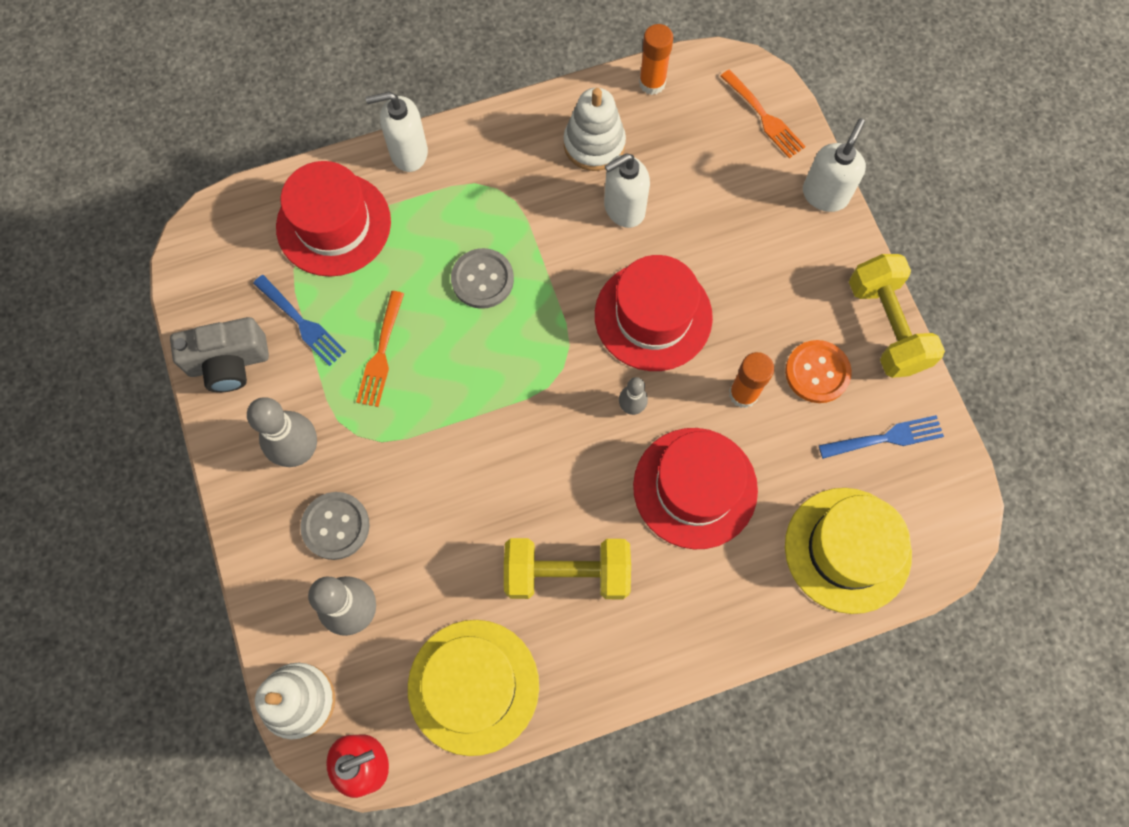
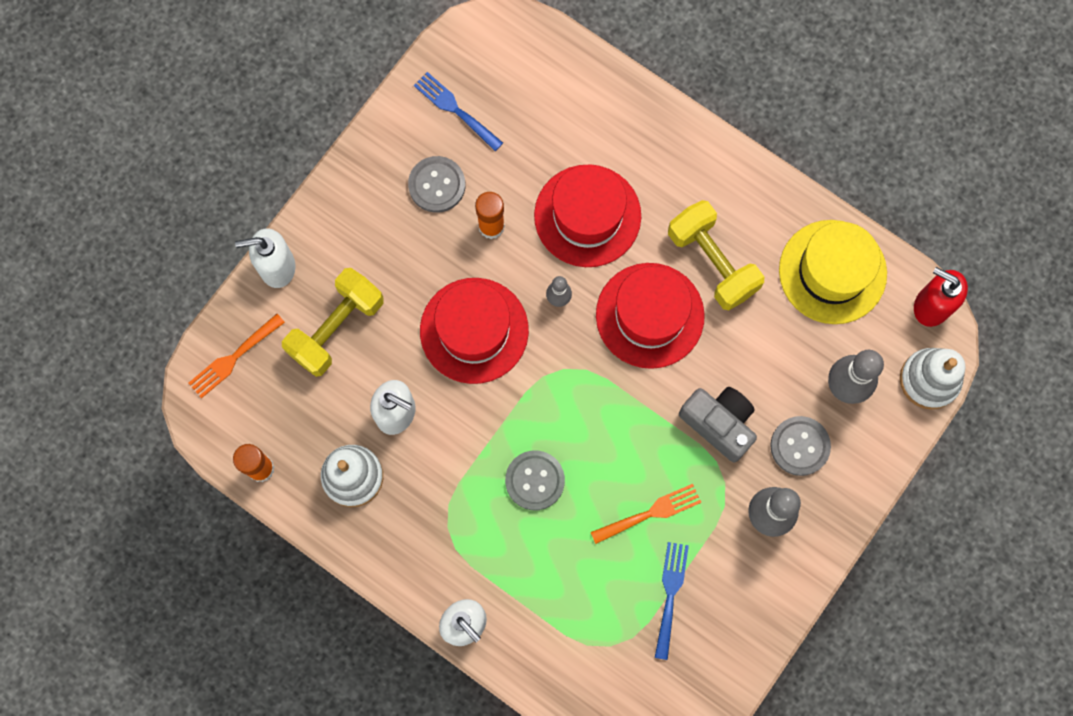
camera: 125 degrees left, 5 degrees up
(229, 363) = (742, 626): grey camera -> grey camera (719, 424)
(333, 224) = (571, 636): red hat -> red hat (650, 315)
(763, 116) = (234, 357): orange fork -> orange fork turned 150 degrees counterclockwise
(817, 372) = (437, 185): orange button -> grey button
(847, 550) = (558, 89): yellow hat -> none
(886, 326) = (364, 158): yellow dumbbell -> yellow dumbbell (336, 328)

